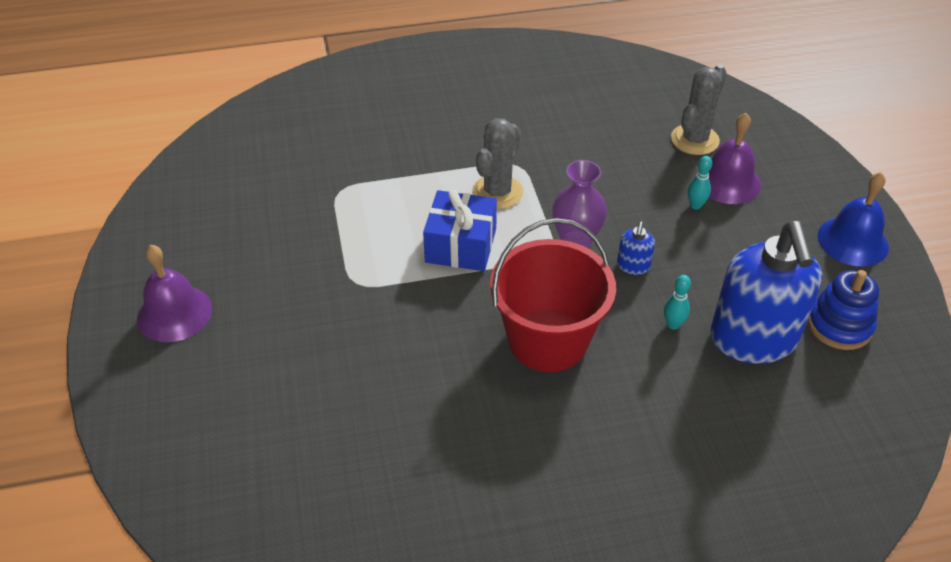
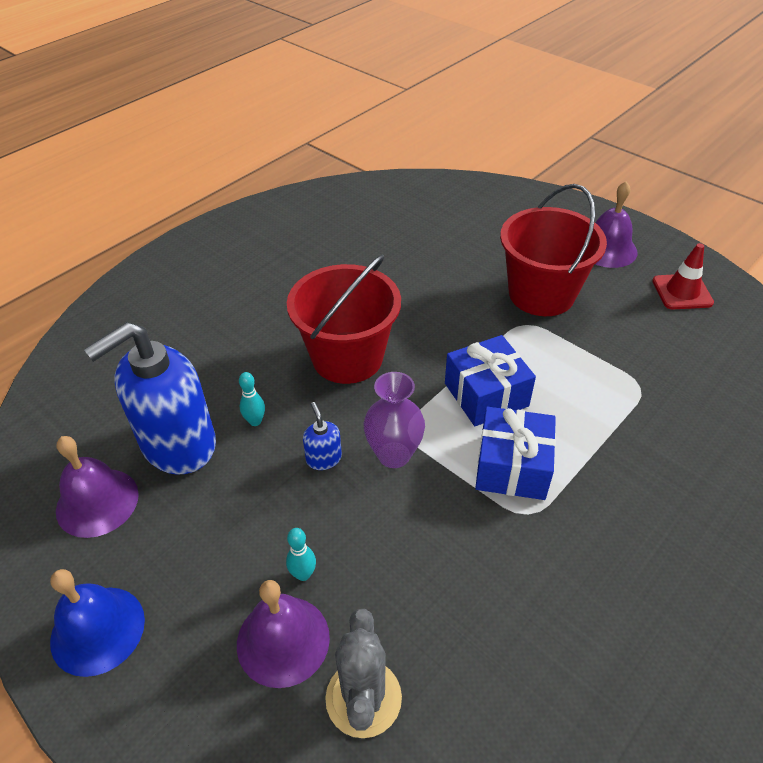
camera: 145 degrees right, 0 degrees up
(187, 236) = (682, 292): none -> red traffic cone
(304, 303) = (541, 294): none -> red bucket
(497, 192) = (512, 467): grey cactus -> blue gift
(753, 339) = (178, 444): blue soap dispenser -> blue soap dispenser turned 90 degrees counterclockwise
(839, 325) = (97, 502): blue stacking toy -> purple bell

